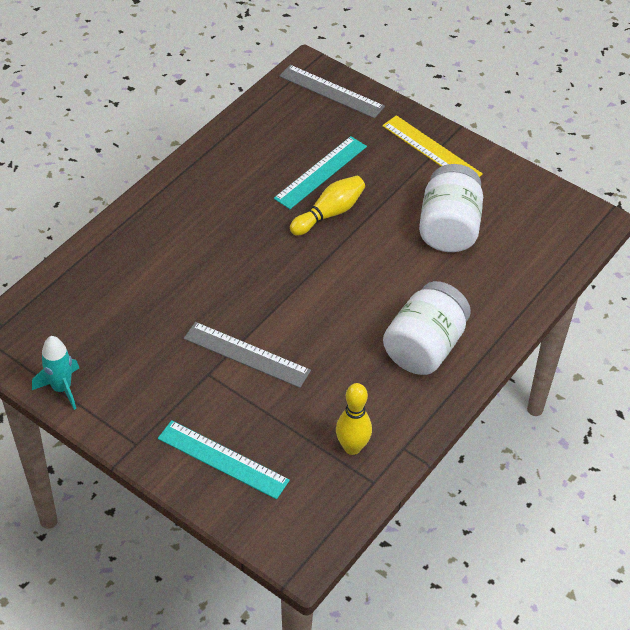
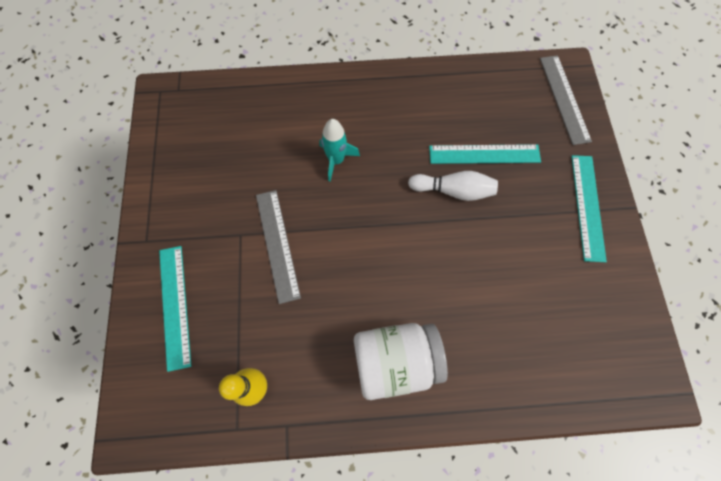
camera: 50 degrees right, 20 degrees up
(61, 388) = (155, 161): turquoise rocket -> turquoise rocket (336, 160)
(329, 213) = (453, 190): yellow bowling pin -> white bowling pin
(431, 150) = (587, 206): yellow ruler -> turquoise ruler
(449, 228) = (526, 282): white jar -> none

